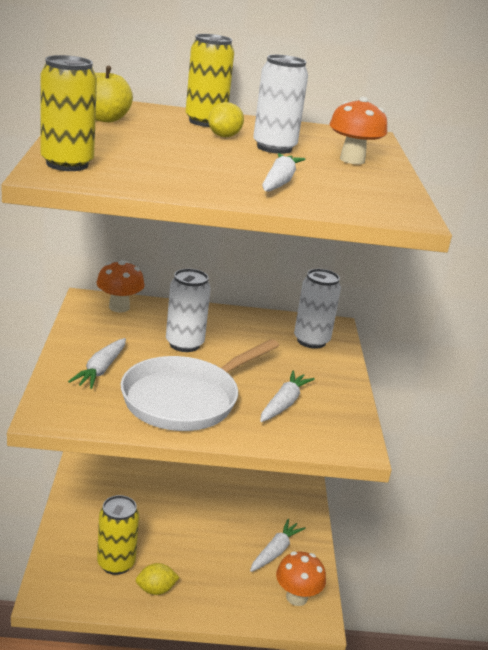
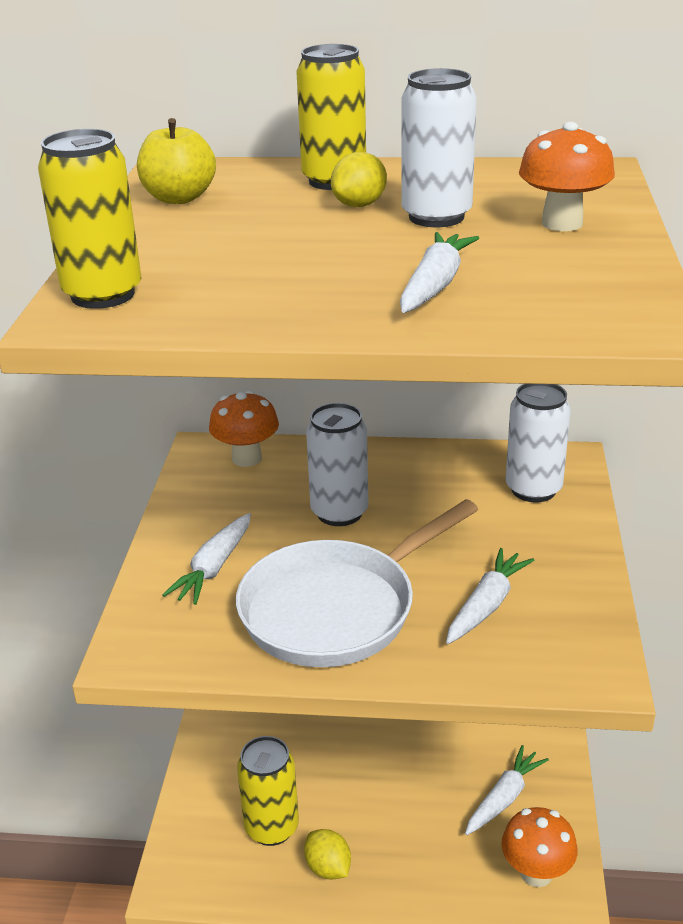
camera: 10 degrees right, 5 degrees up
(156, 590) = (328, 868): yellow lemon -> yellow lemon turned 60 degrees clockwise

